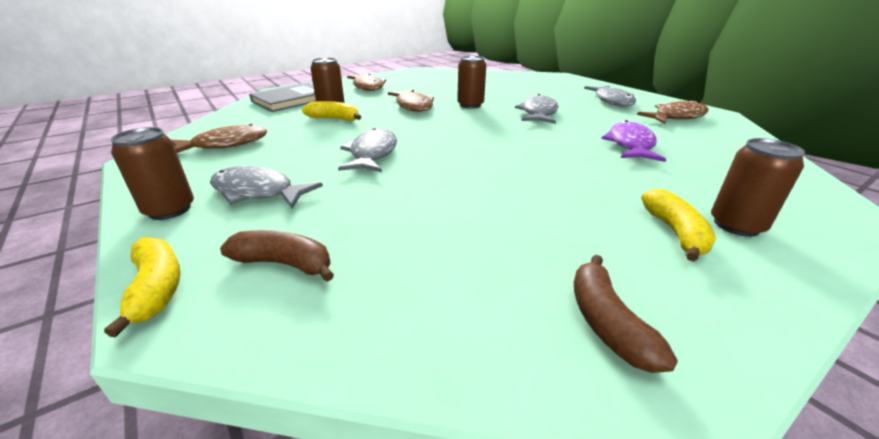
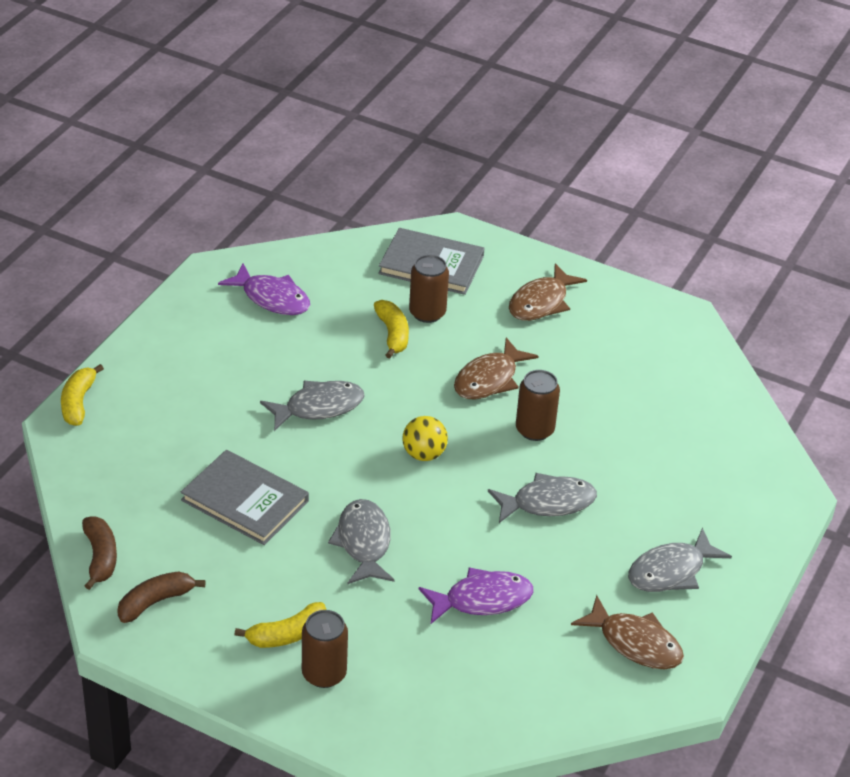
camera: 60 degrees right, 10 degrees up
(157, 289) = (78, 402): yellow banana -> yellow banana turned 150 degrees clockwise
(170, 210) = (151, 347): brown can -> none
(225, 144) = (272, 298): brown fish -> purple fish
(258, 192) = (202, 375): grey fish -> grey fish (363, 543)
(285, 264) = (129, 442): brown banana -> brown banana (100, 557)
(456, 210) = (245, 500): none -> grey book
(464, 133) = (424, 454): none -> yellow ball

